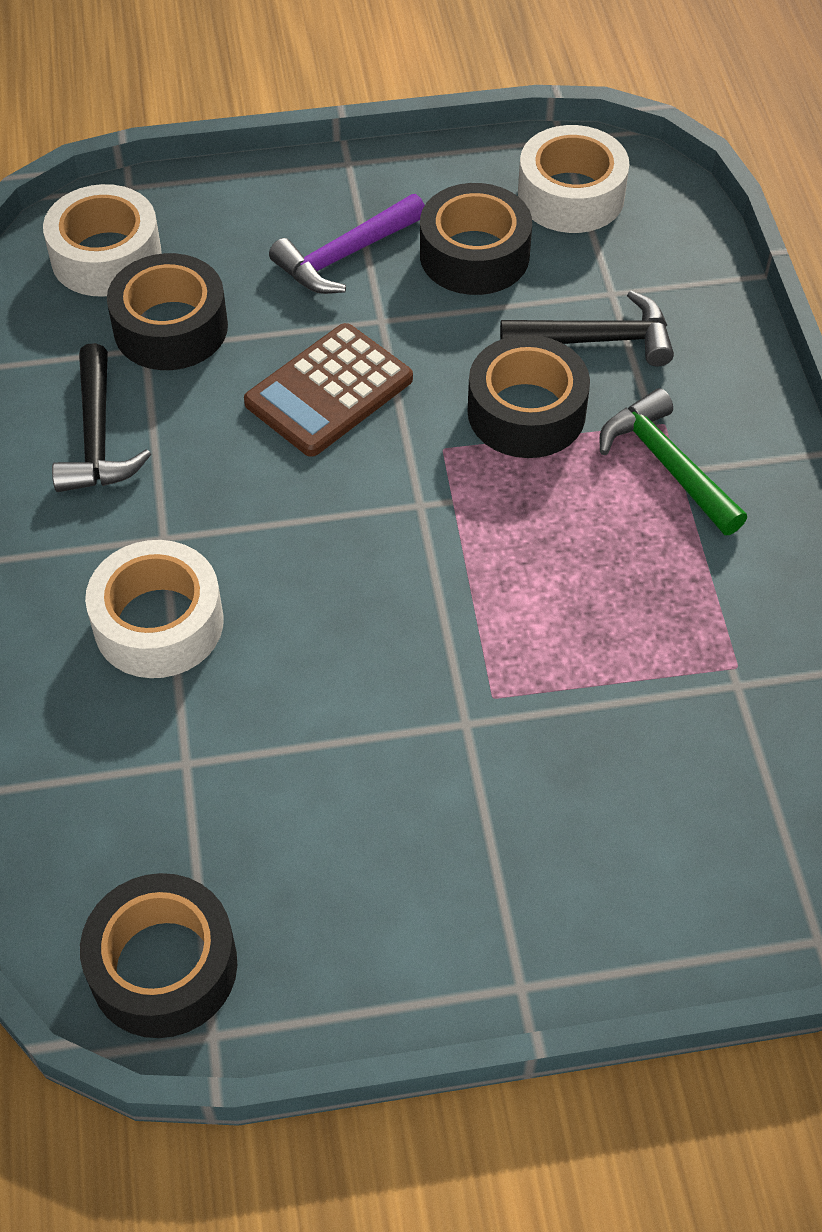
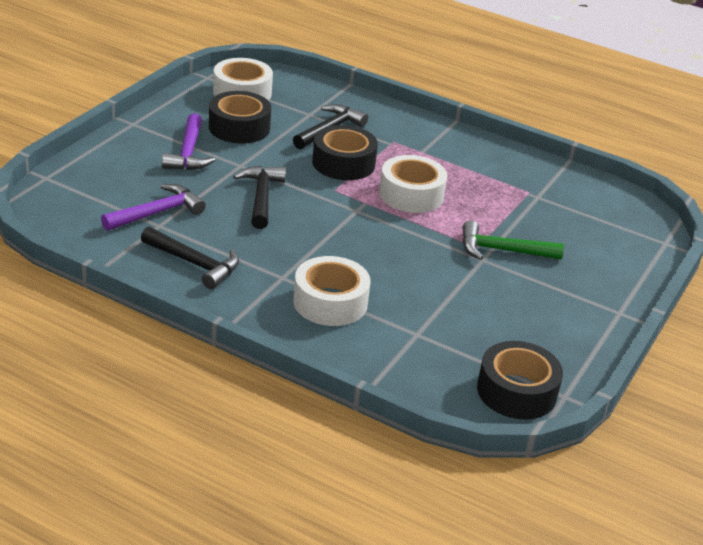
camera: 55 degrees left, 20 degrees down
(106, 256) = (82, 205): white tape -> white tape (411, 194)
(170, 328) = (158, 213): black tape -> purple hammer
(329, 391) = (261, 197): brown calculator -> black hammer
(666, 464) = (414, 152): green hammer -> green hammer (502, 250)

